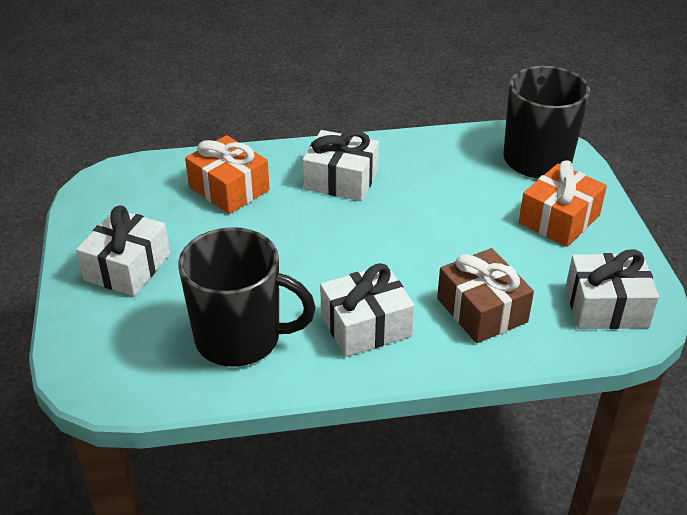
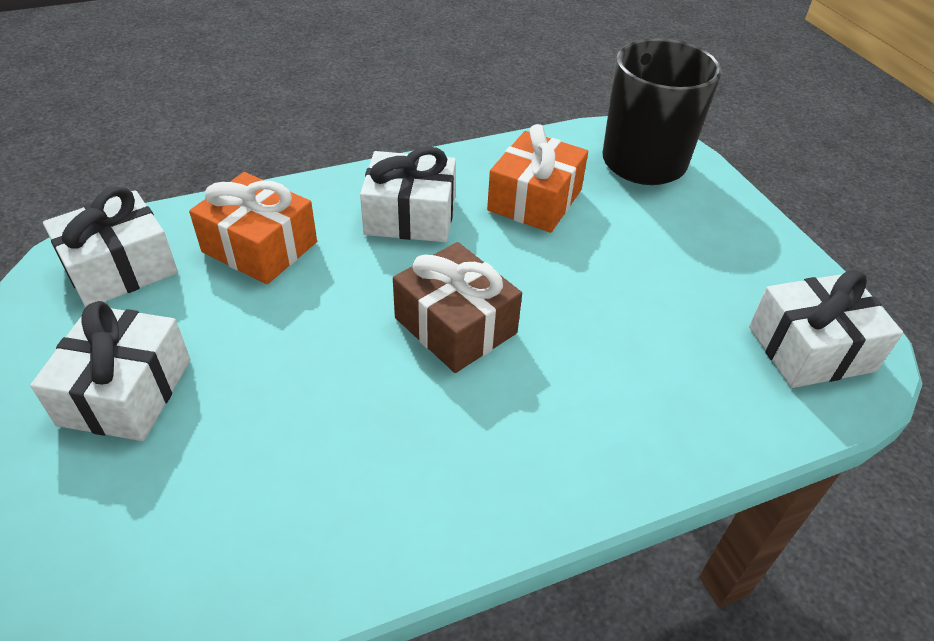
camera: 15 degrees left, 5 degrees up
(240, 338) = (327, 488): black mug -> none
(366, 325) = (509, 431): white gift -> white gift (120, 268)
(482, 310) = (658, 380): brown gift -> brown gift (455, 325)
(559, 219) = (701, 235): orange gift -> orange gift (535, 200)

